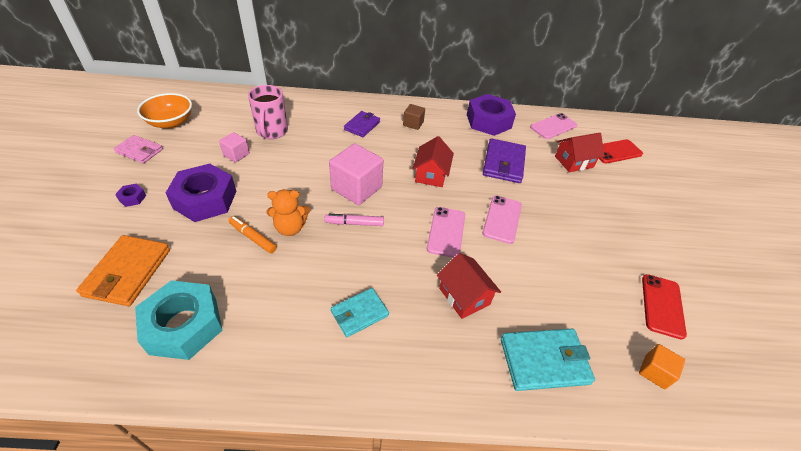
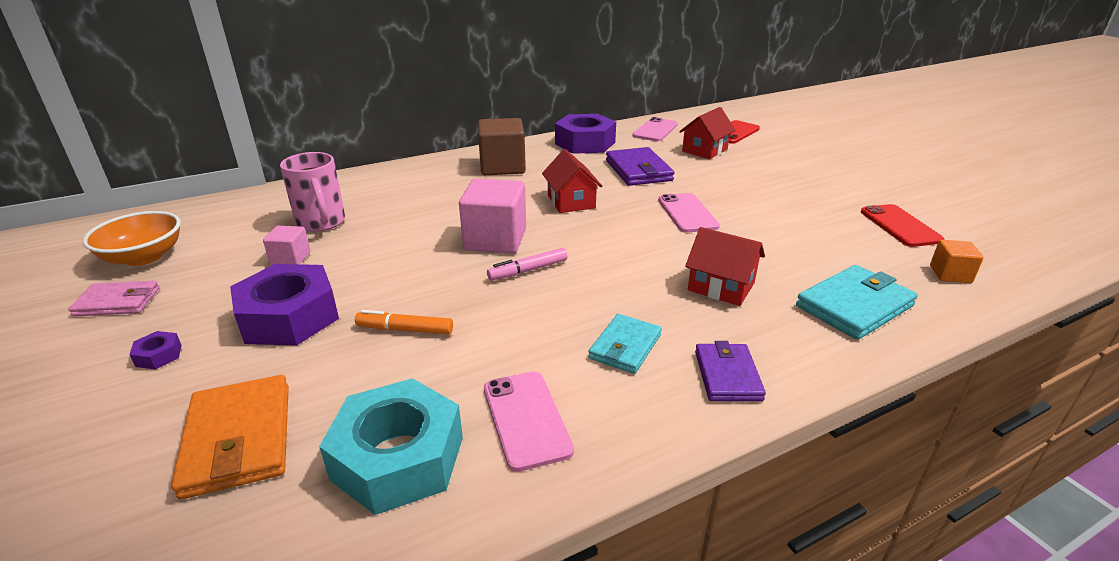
camera: 25 degrees left, 15 degrees down
(290, 228) = (448, 302): orange teddy bear -> none
(362, 126) = (441, 184): purple wallet -> purple wallet (727, 375)
(413, 124) = (502, 167): brown cube -> brown cube, size x1.90
(446, 232) = (642, 242): pink phone -> pink phone (526, 419)

